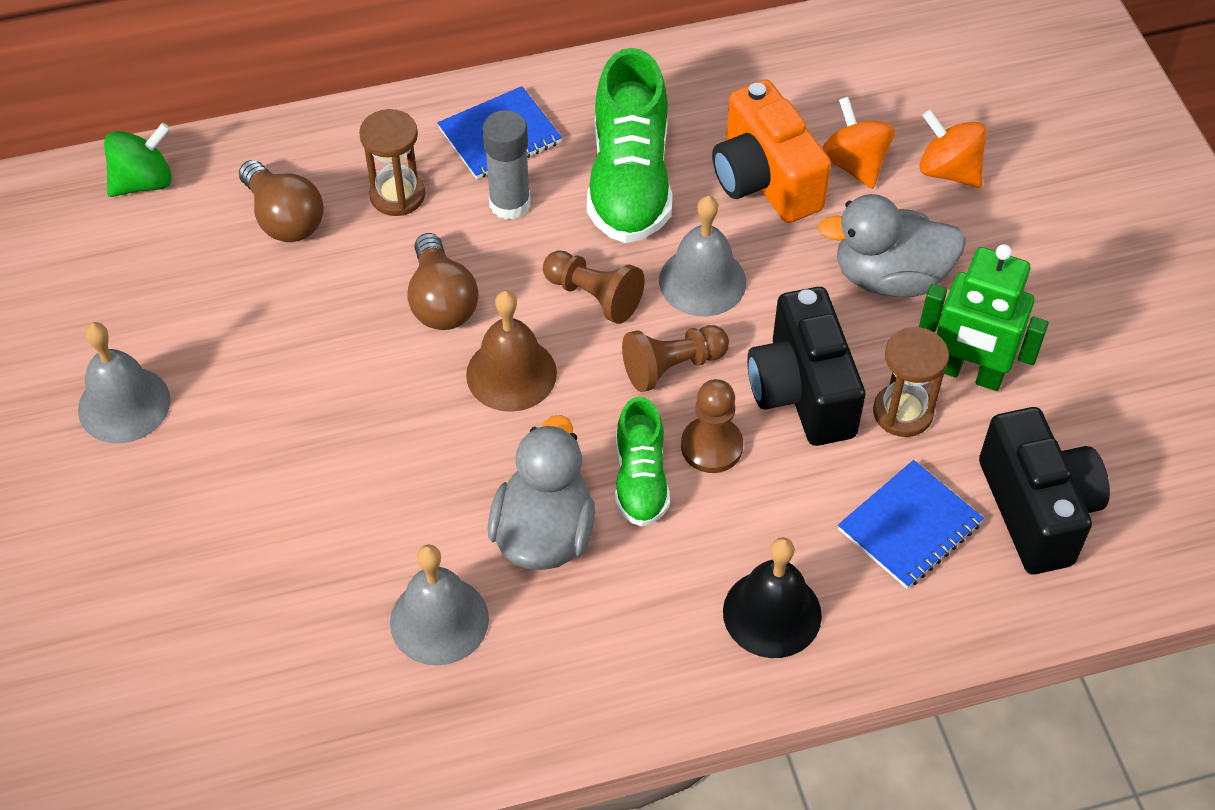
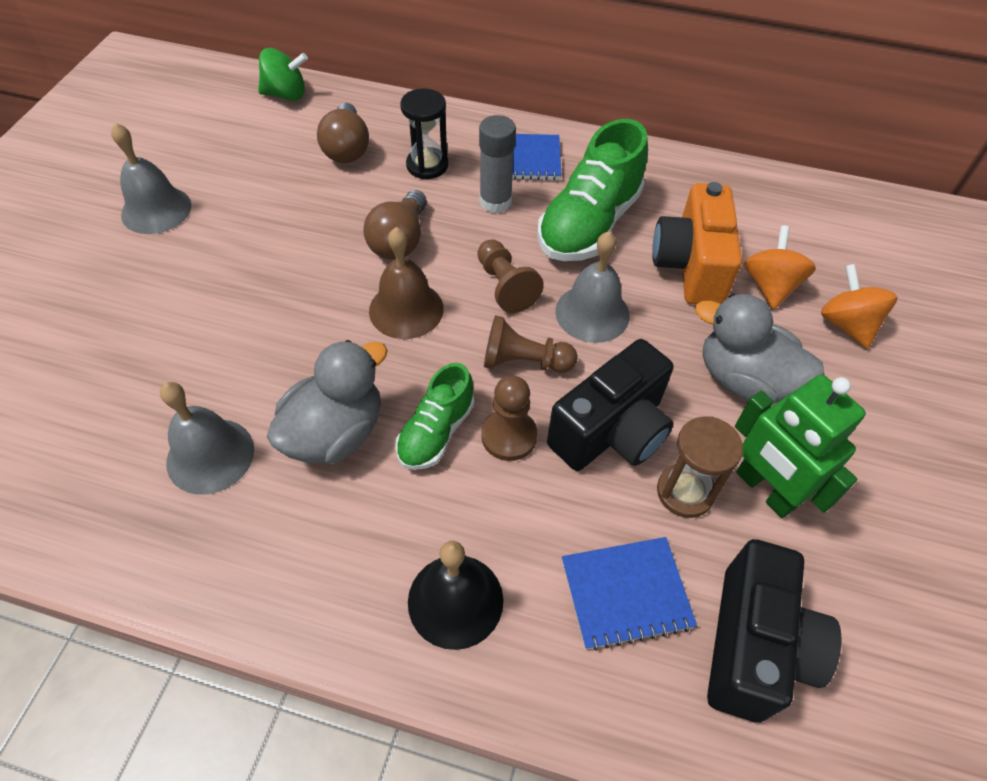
camera: 30 degrees right, 0 degrees up
(397, 195) = (427, 165): brown hourglass -> black hourglass
(802, 391) = (611, 431): black camera -> black camera turned 150 degrees counterclockwise

